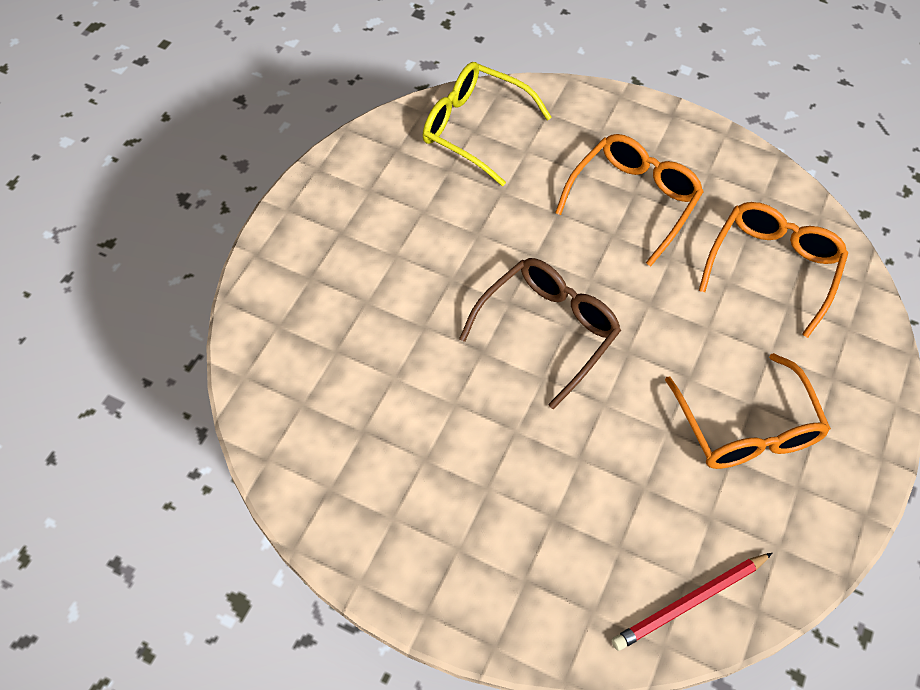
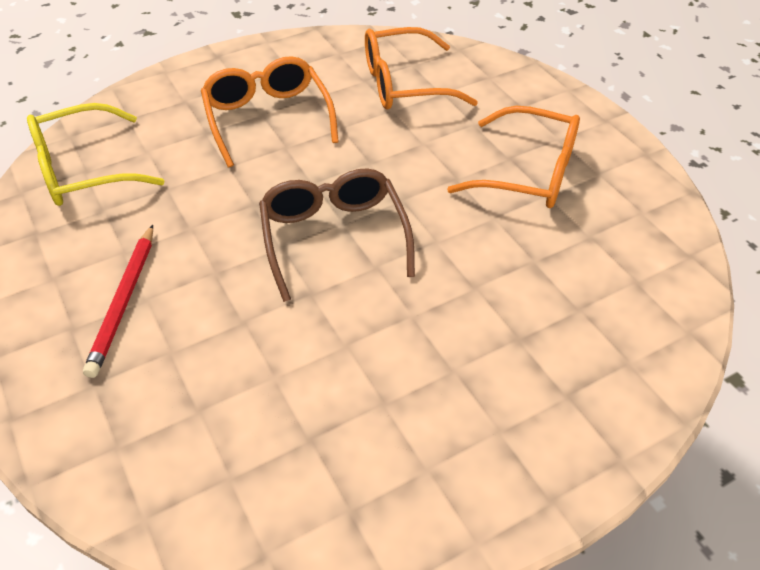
camera: 50 degrees left, 10 degrees down
(690, 602) = (659, 292): red pencil -> red pencil (124, 301)
(772, 268) = (405, 84): orange glasses -> orange glasses turned 75 degrees counterclockwise

